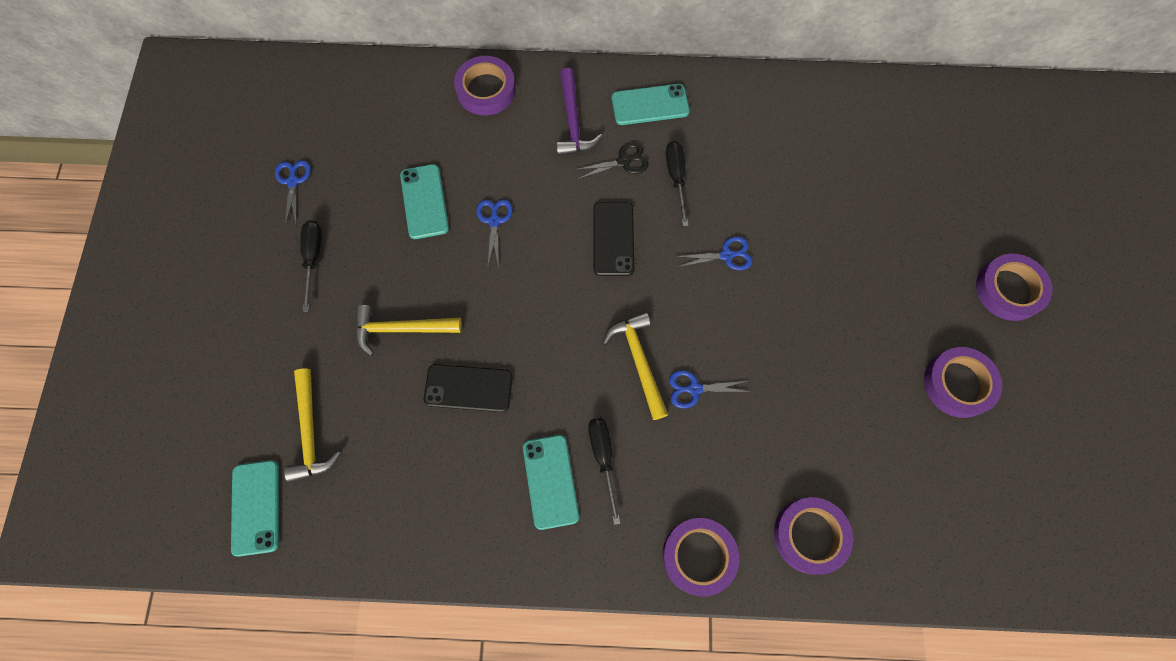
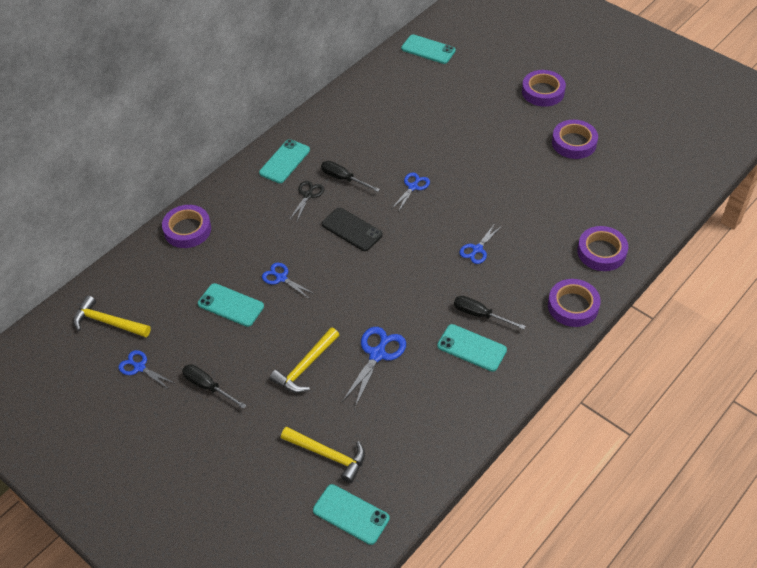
camera: 50 degrees left, 20 degrees down
(468, 388) = (377, 354): black phone -> blue scissors
(573, 121) = (256, 202): purple hammer -> none
(639, 361) = (438, 264): yellow hammer -> yellow hammer (108, 322)
(951, 118) = (428, 49): none -> turquoise phone

